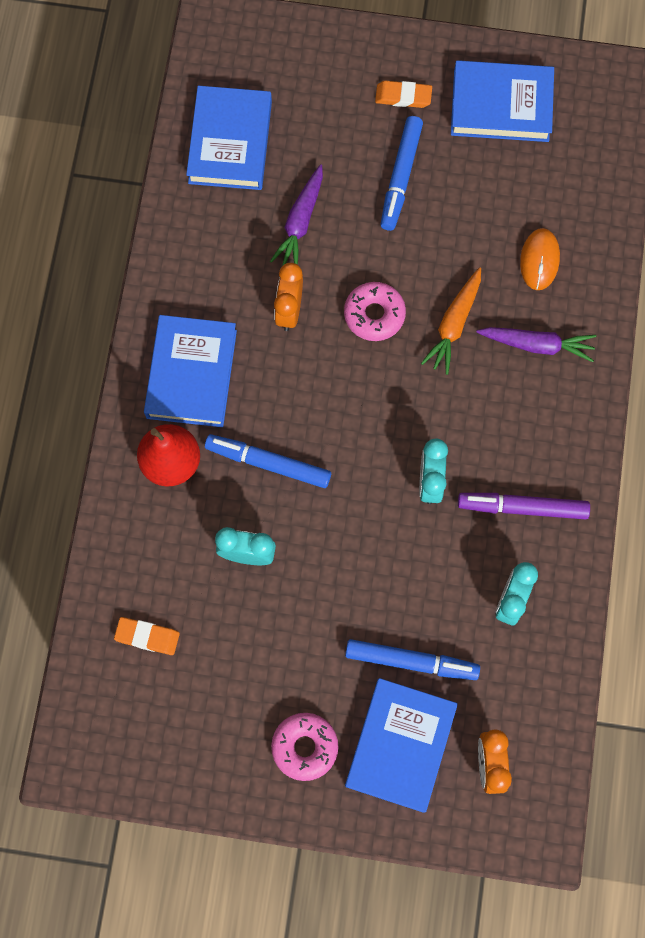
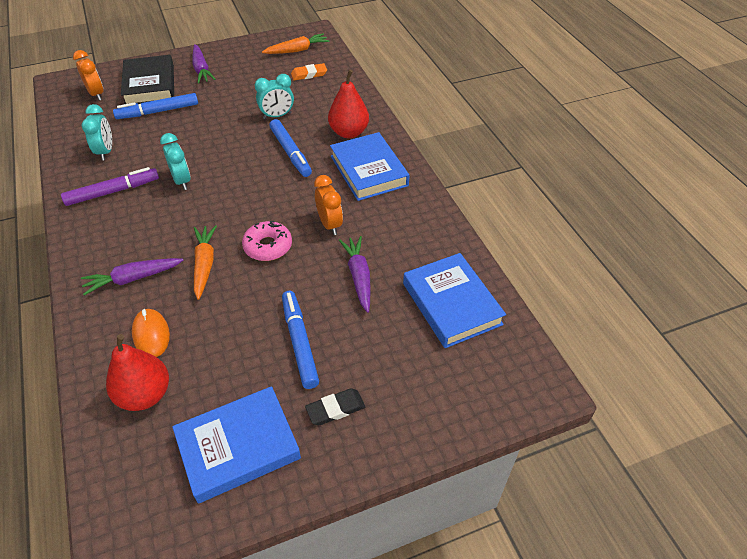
camera: 150 degrees right, 25 degrees down
(127, 719) = (297, 50): none -> orange carrot
(269, 464) = (290, 152): blue marker -> blue marker turned 75 degrees clockwise
(305, 747) = (201, 69): pink donut -> purple carrot
(400, 745) = (150, 85): blue book -> black book
(403, 96) = (335, 409): orange eraser -> black eraser
(564, 196) = (145, 394): none -> red pear

